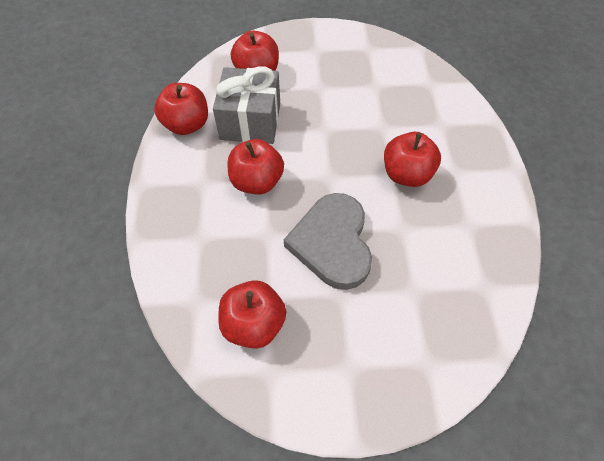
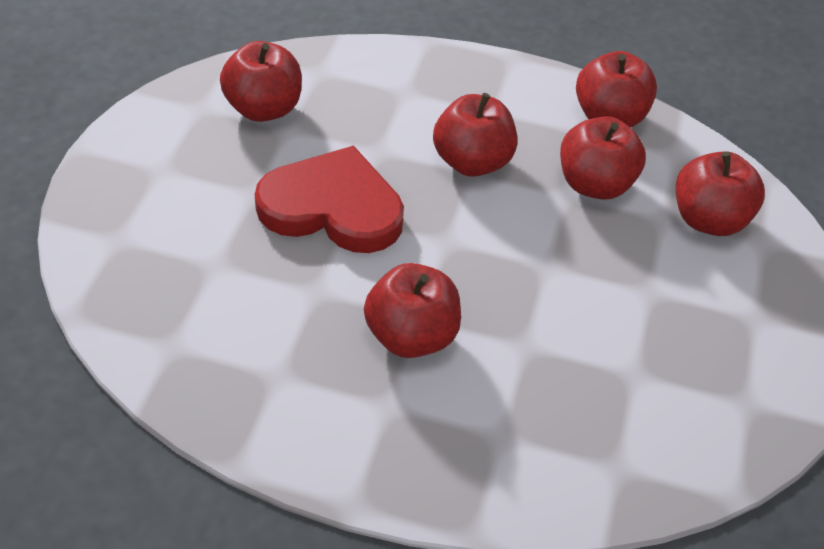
camera: 105 degrees right, 10 degrees down
(250, 121) = (594, 184): grey gift -> red apple
(332, 243) = (332, 207): grey heart -> red heart

